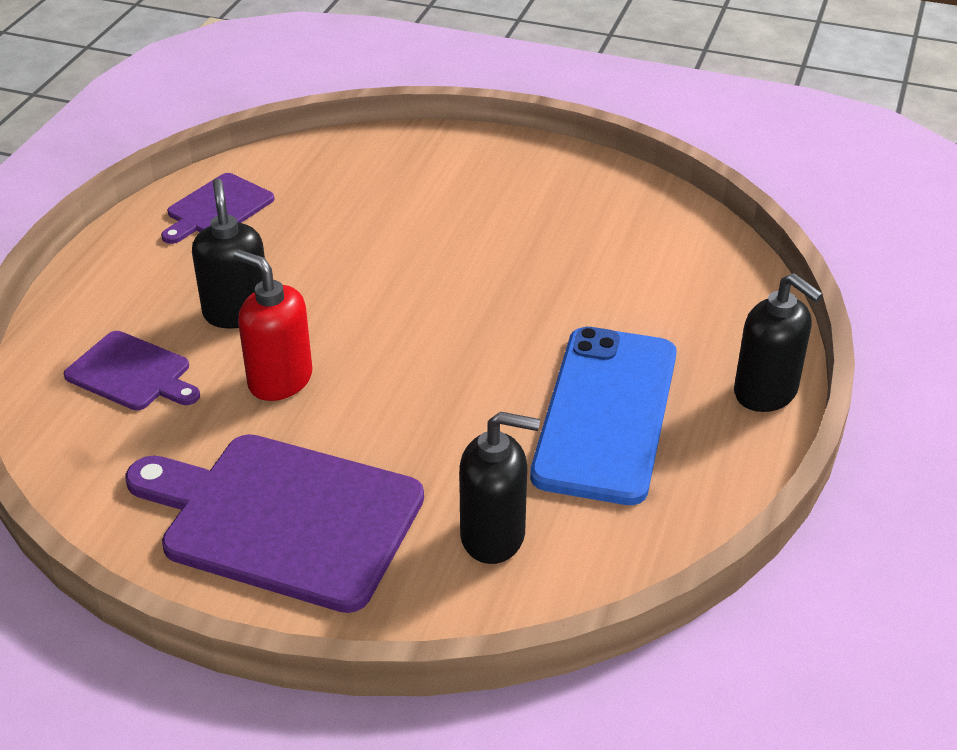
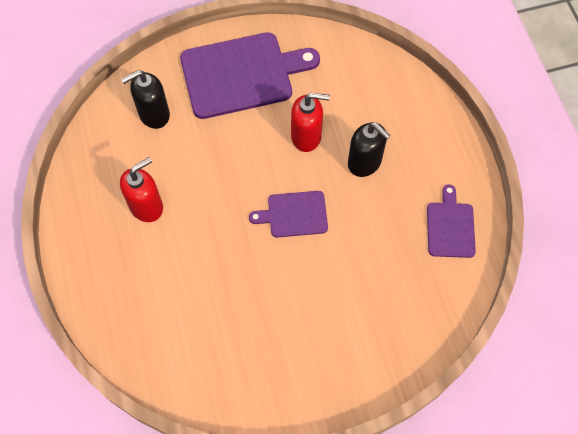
camera: 145 degrees right, 25 degrees up
(132, 373) = (373, 101): purple cutting board -> purple cutting board (294, 214)
(606, 414) = (146, 206): blue phone -> red soap dispenser
(766, 392) = (77, 267): black soap dispenser -> none

